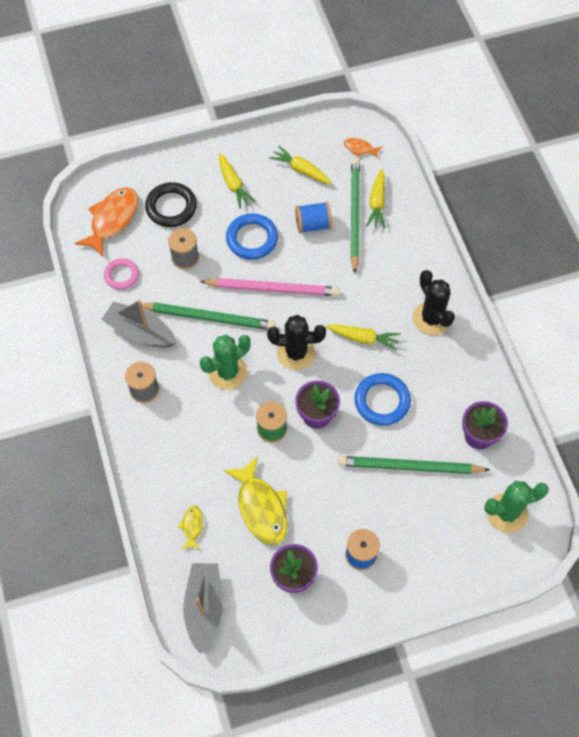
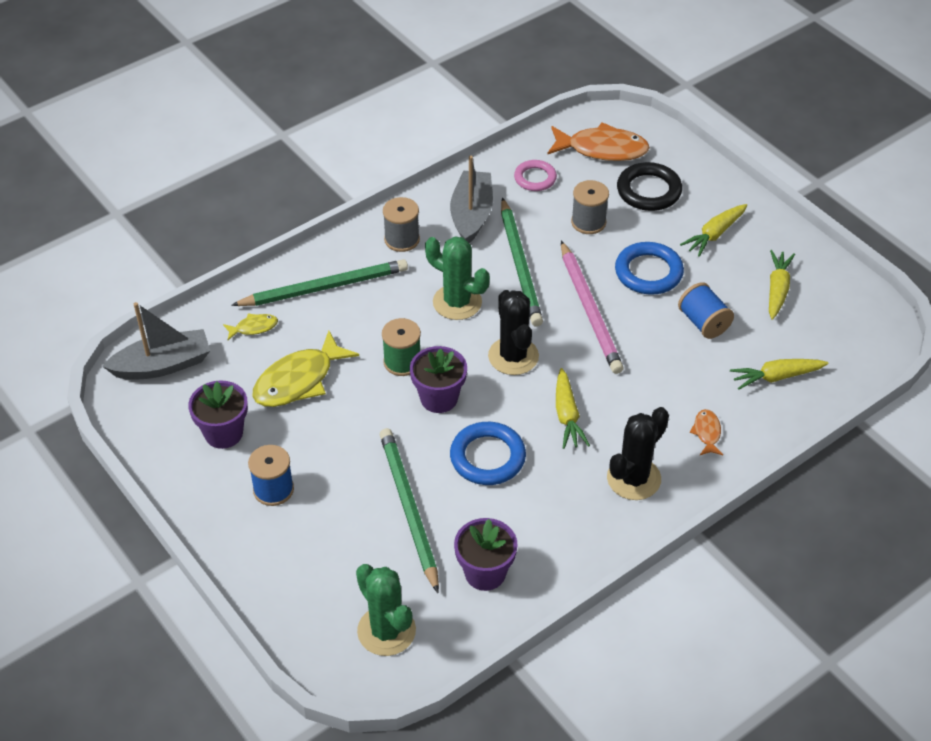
camera: 70 degrees right, 15 degrees down
(354, 215) = (743, 359): green pencil -> green pencil (324, 287)
(360, 148) = (850, 338): orange fish -> orange fish (707, 433)

